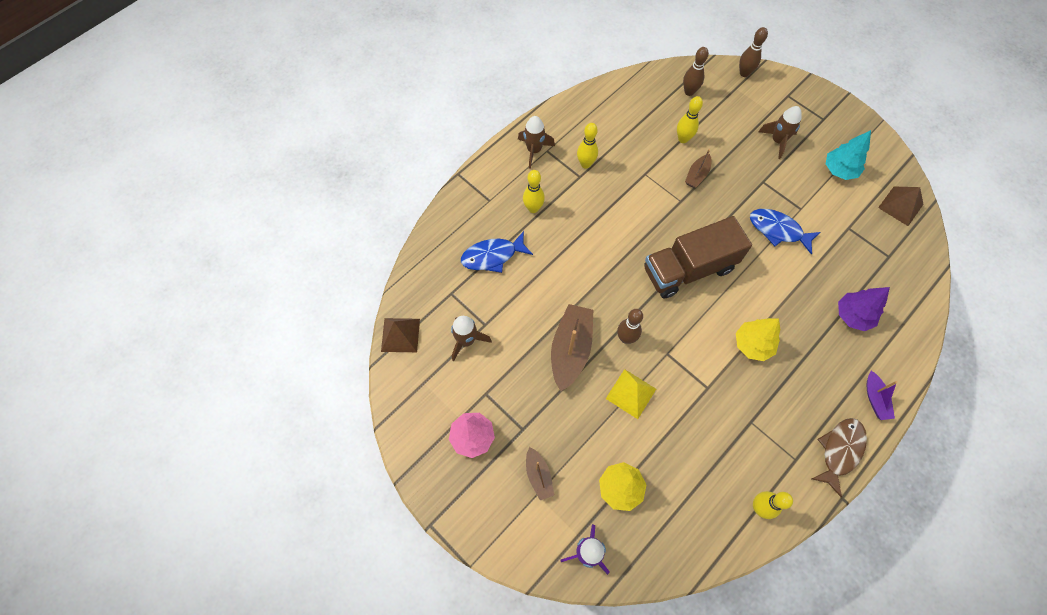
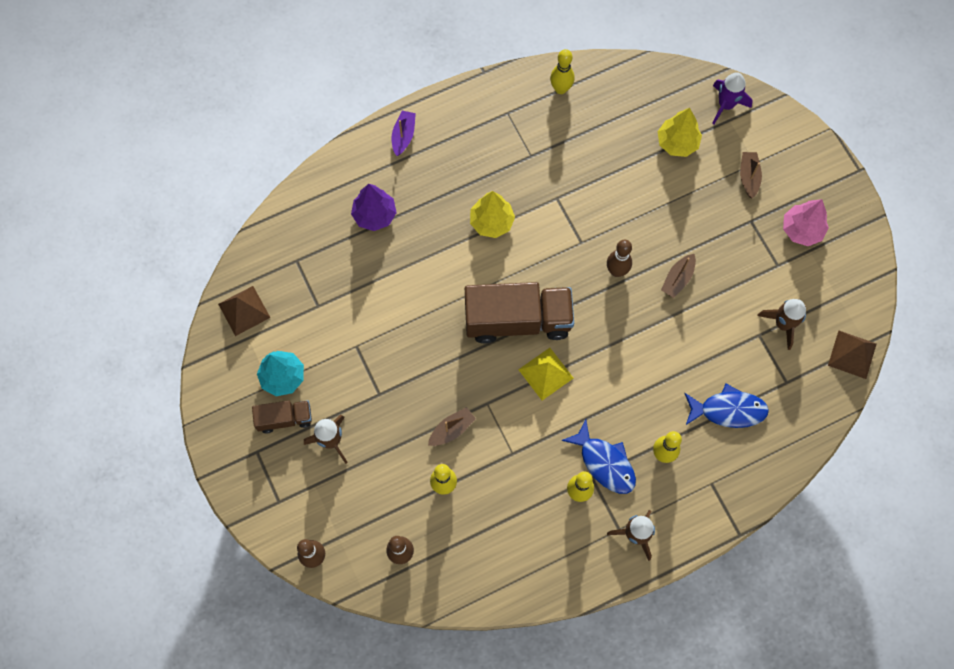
camera: 160 degrees left, 5 degrees up
(570, 350) = (678, 279): brown boat -> brown boat, size x0.54
(631, 393) = (634, 218): yellow pyramid -> yellow pyramid (546, 374)
(778, 230) = (397, 330): blue fish -> blue fish (604, 462)
(819, 144) = (285, 419): none -> brown truck
(839, 451) = (464, 106): brown fish -> none

